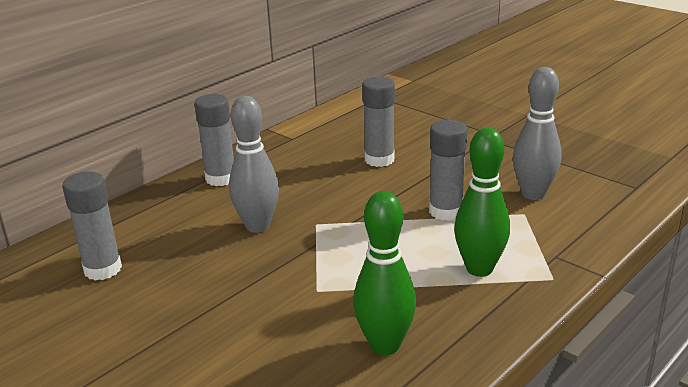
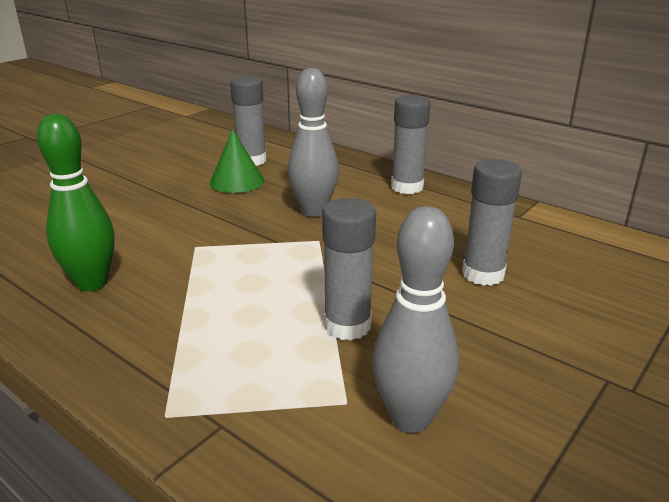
camera: 85 degrees right, 0 degrees up
(163, 276) = (237, 181): none -> green cone
(479, 269) = (205, 348): green bowling pin -> none

